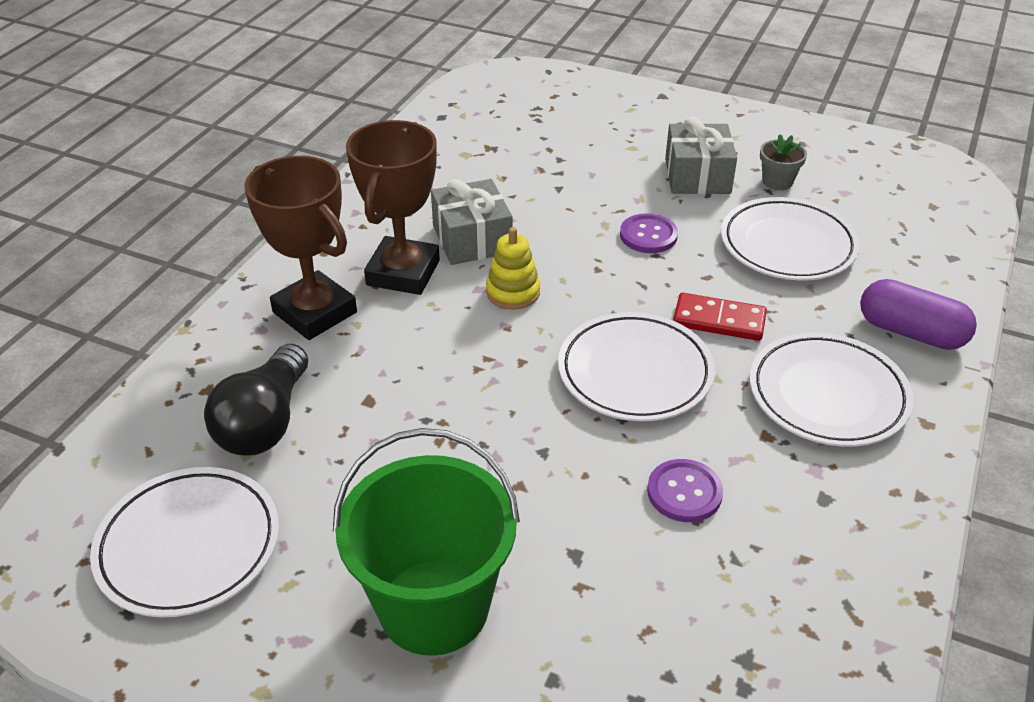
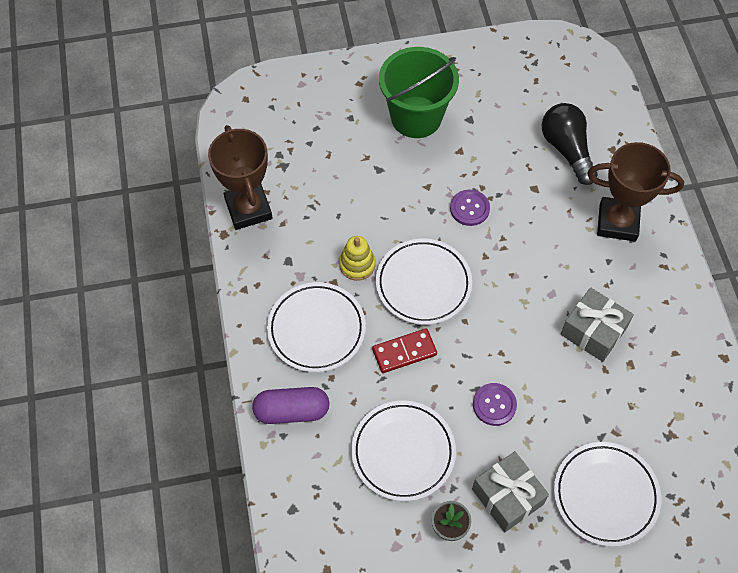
camera: 145 degrees right, 20 degrees up
(189, 546) = (531, 84): white plate -> white plate (605, 495)
(403, 273) = (603, 279): brown trophy -> brown trophy (248, 209)
(513, 292) = (531, 302): yellow stacking toy -> yellow stacking toy (357, 265)
(684, 492) = (353, 226): purple button -> purple button (469, 208)

